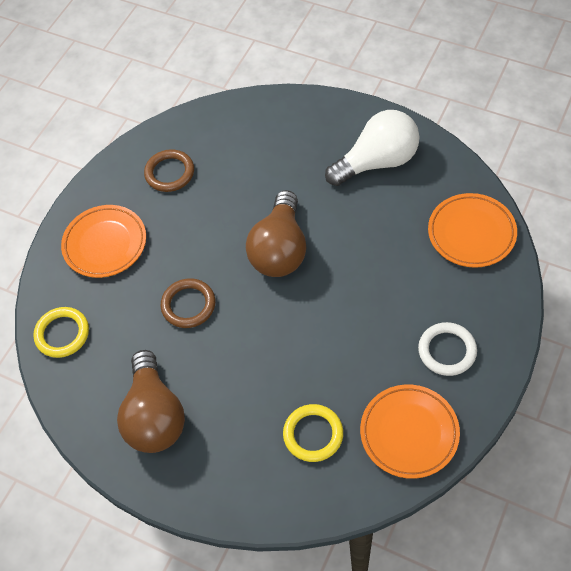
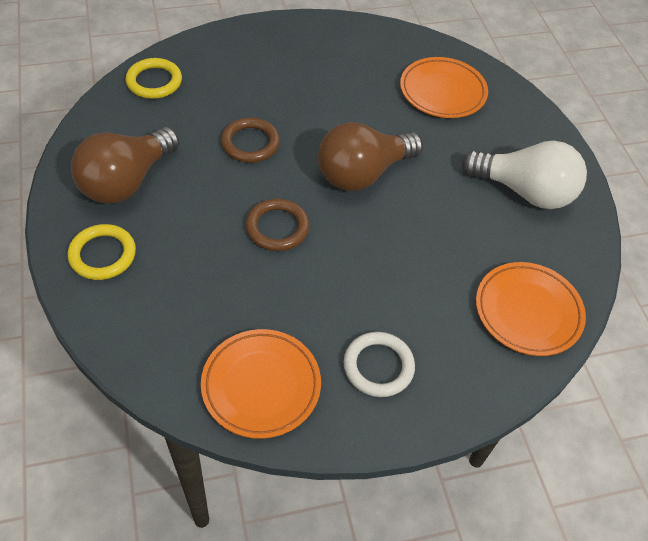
camera: 40 degrees right, 5 degrees down
(105, 244) = (258, 60): orange plate -> orange plate (442, 92)
(169, 173) = (363, 60): brown ring -> brown ring (277, 227)
(313, 434) = (197, 306): yellow ring -> yellow ring (102, 255)

